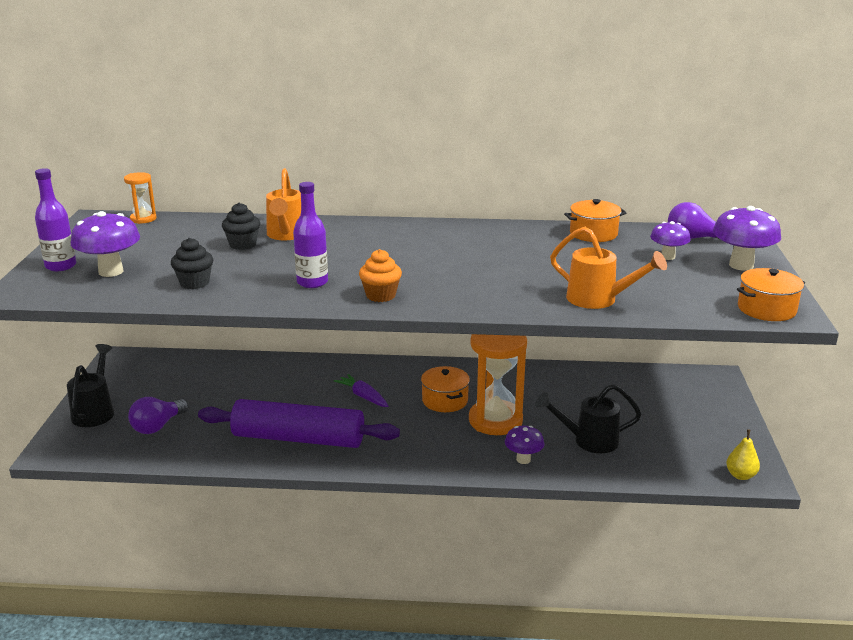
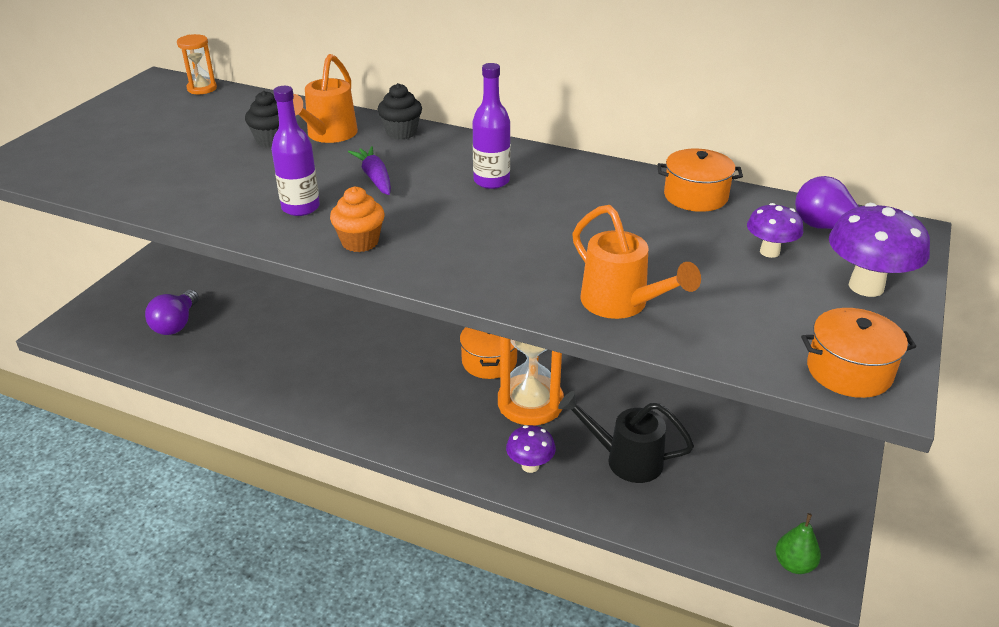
camera: 20 degrees right, 10 degrees up
(61, 266) = (72, 137): purple bottle -> purple bottle (491, 181)
(95, 411) = (131, 292): black watering can -> none
(111, 271) = (112, 153): purple mushroom -> none
(157, 426) = (176, 324): purple light bulb -> purple light bulb turned 45 degrees counterclockwise
(194, 283) = (179, 184): black cupcake -> black cupcake (401, 132)
(298, 439) = (302, 374): purple rolling pin -> none
(363, 396) = (403, 335): purple carrot -> purple carrot (375, 178)
(740, 475) = (794, 564): yellow pear -> green pear

